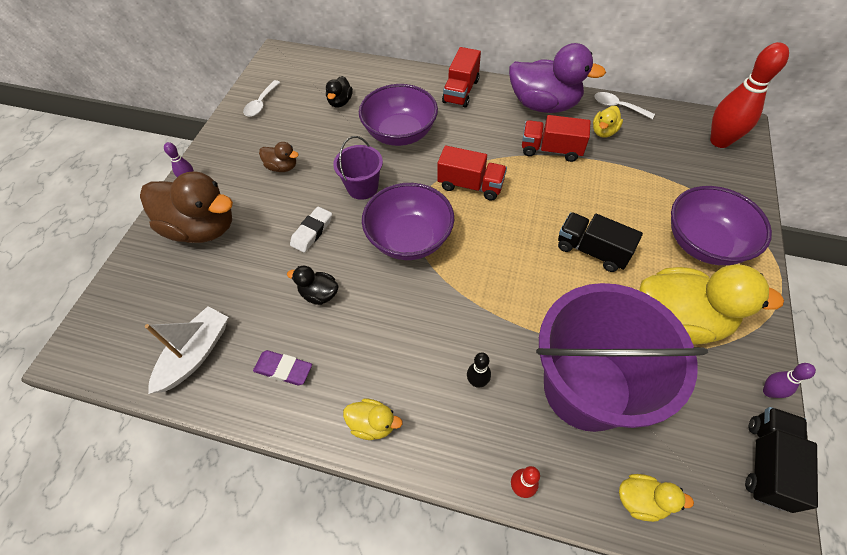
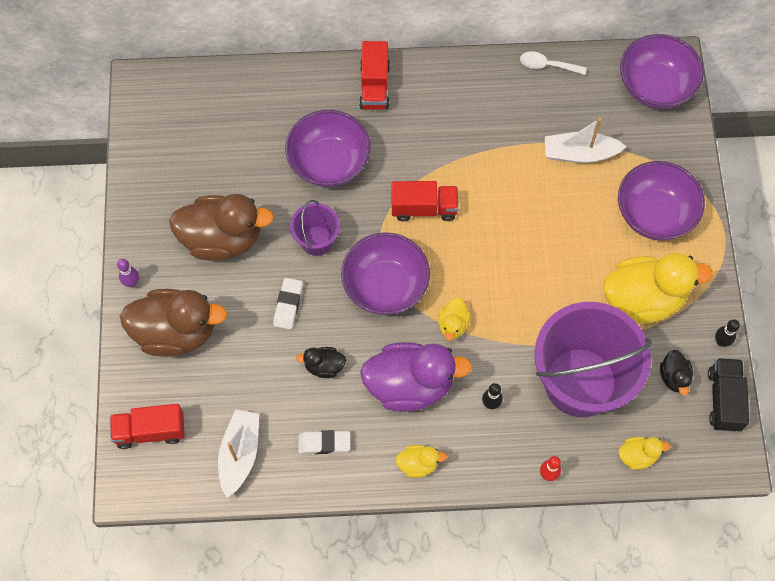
camera: 20 degrees left, 10 degrees up
(261, 104) = (157, 162): white spoon -> none
(282, 167) = (222, 239): brown duck -> brown duck, size x2.17
(283, 369) = (324, 443): purple eraser -> white eraser
(340, 102) = (246, 136): black duck -> black duck (674, 377)
(544, 105) = (469, 83): purple duck -> purple duck (410, 385)
(551, 150) = (492, 142): red truck -> red truck (150, 431)
(592, 250) = (557, 250): black truck -> none
(603, 131) = (539, 104): yellow duck -> yellow duck (453, 324)
(634, 176) = (580, 153): none -> white boat
(719, 141) = (655, 86): red bowling pin -> purple bowl
(769, 391) = (721, 341): purple bowling pin -> black bowling pin

